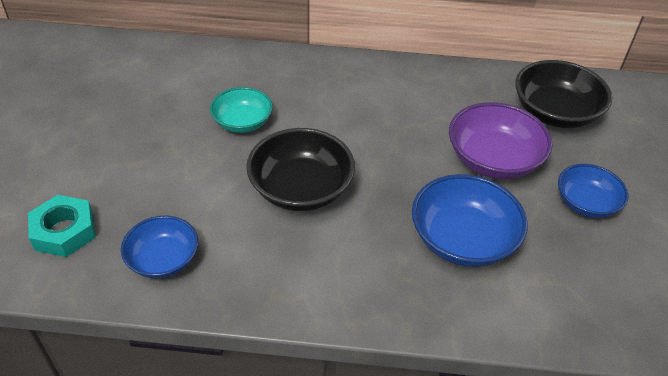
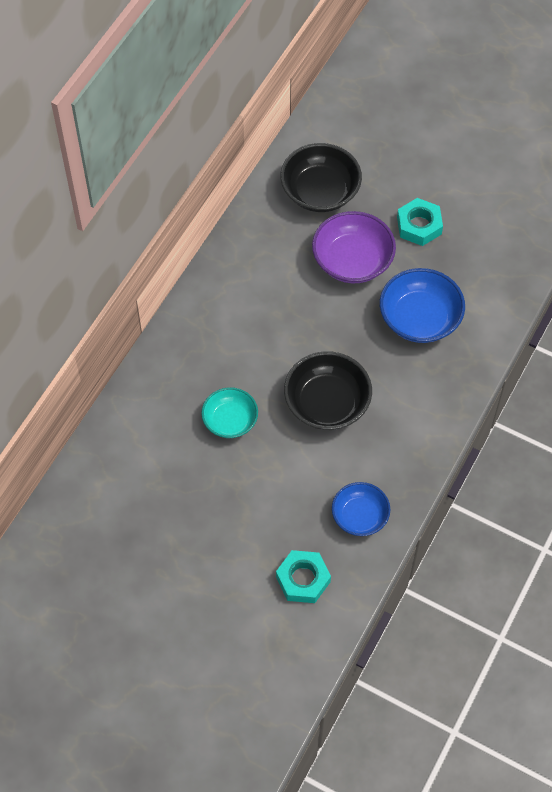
camera: 65 degrees left, 15 degrees up
(586, 203) = (419, 225): blue bowl -> turquoise nut

